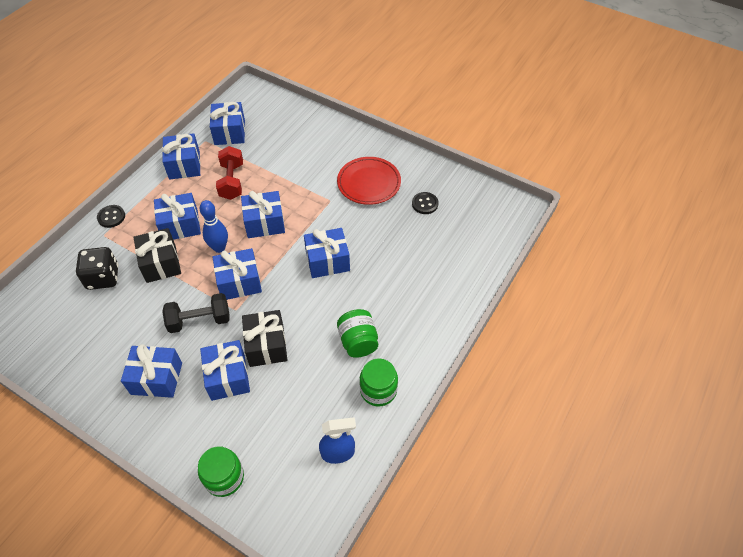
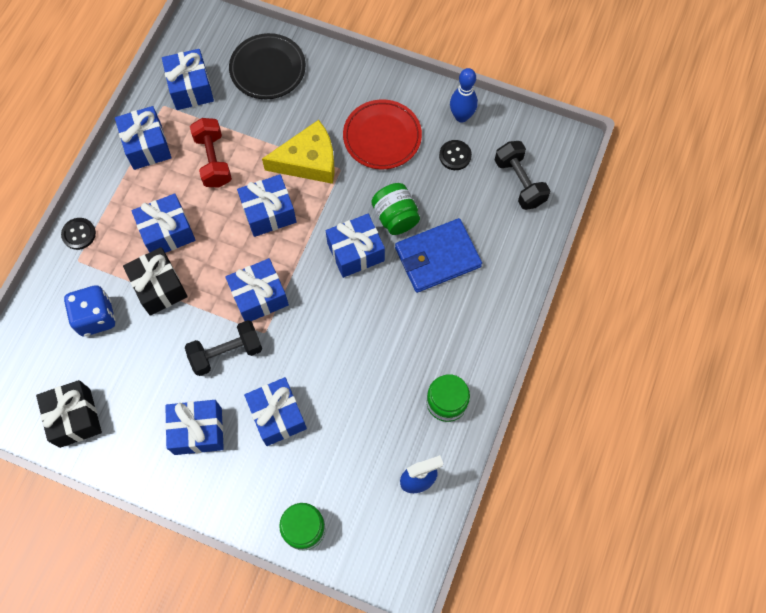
camera: 10 degrees left, 15 degrees up
(103, 278) = (96, 317): black dice -> blue dice
(219, 248) = (223, 255): blue bowling pin -> blue bowling pin (461, 116)
(266, 345) = (311, 371): black gift -> black gift (75, 418)
(291, 128) = (268, 69): none -> black plate
(306, 192) = (308, 161): none -> yellow cheese
(358, 342) = (413, 349): green jar -> green jar (395, 217)
(395, 274) = (437, 257): none -> blue wallet
(474, 230) = (519, 182): none -> black dumbbell

